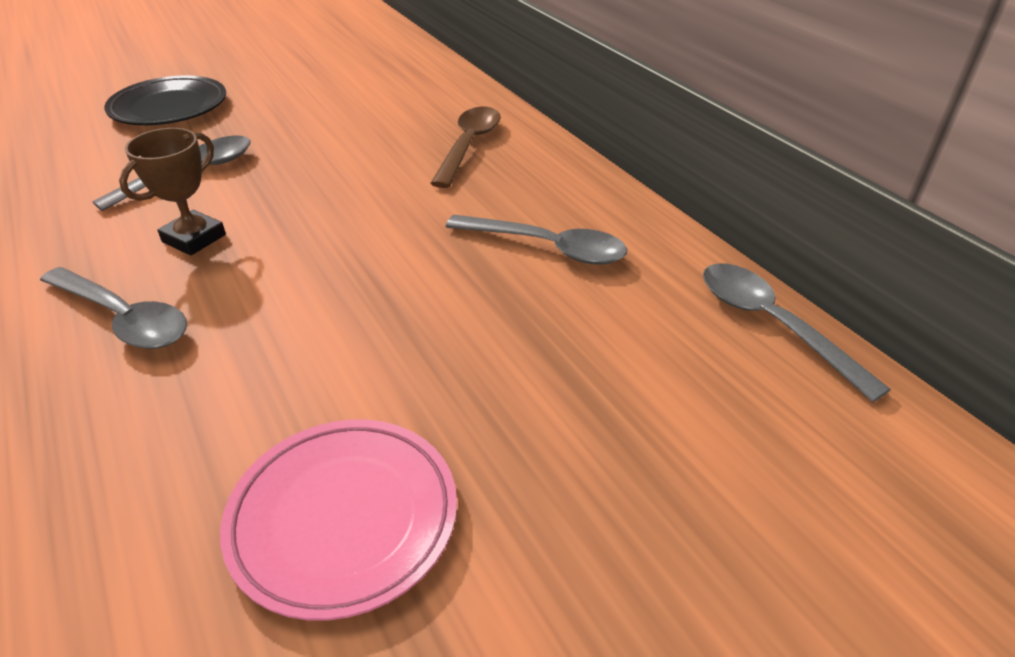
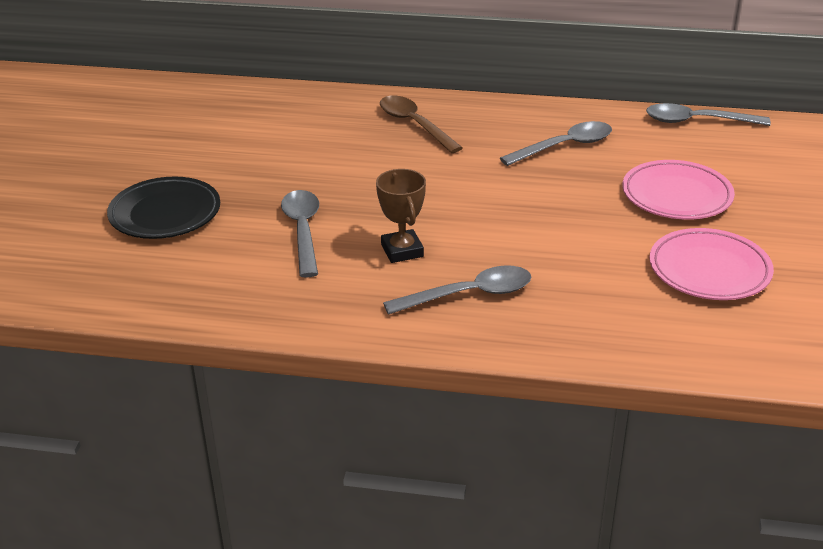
camera: 50 degrees left, 5 degrees down
(534, 391) = (676, 196): none -> pink plate

